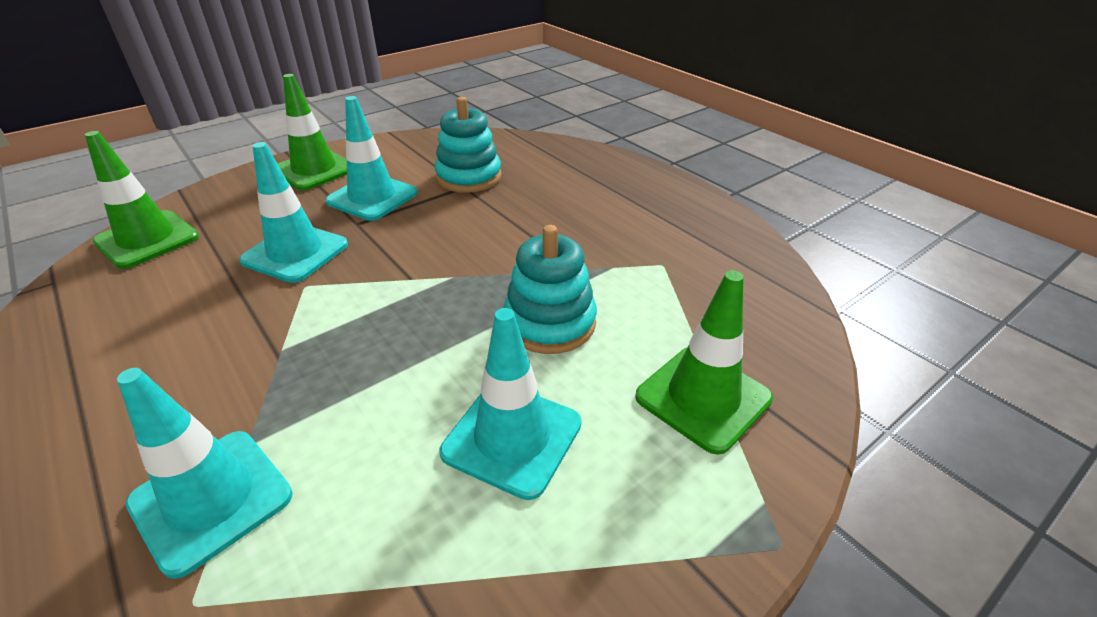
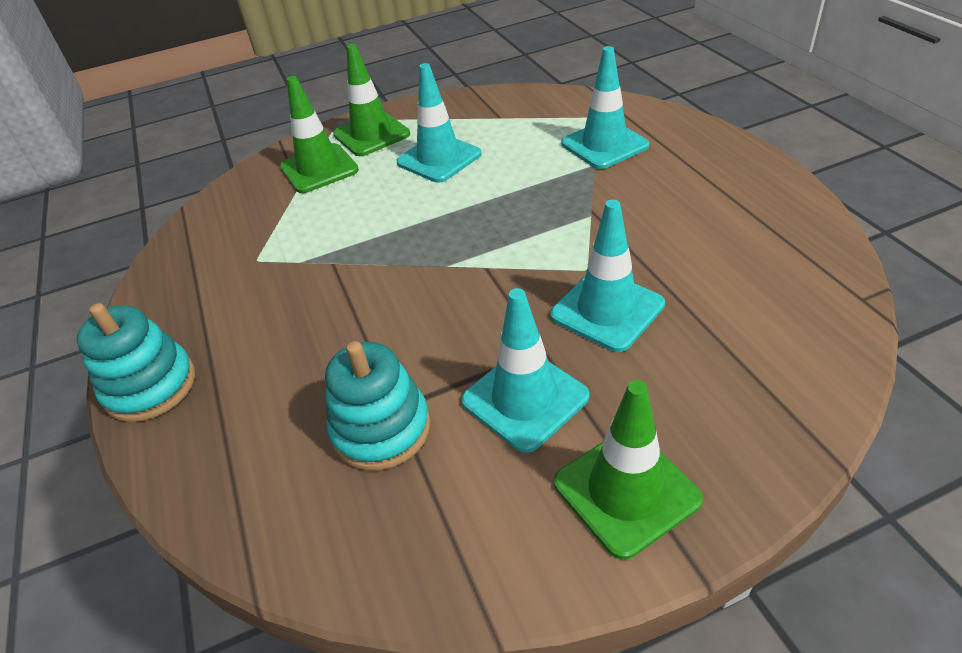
camera: 160 degrees left, 5 degrees up
(147, 239) = (803, 352): green traffic cone -> green traffic cone (371, 134)
(550, 323) = (383, 218): turquoise stacking toy -> turquoise stacking toy (150, 386)

